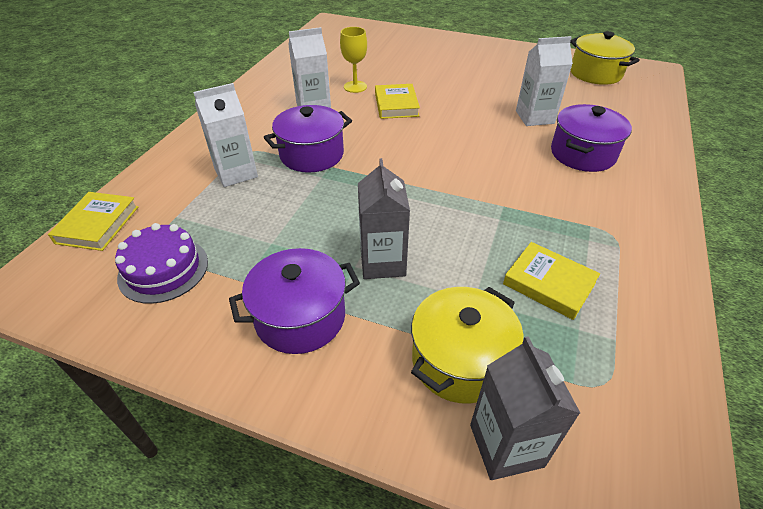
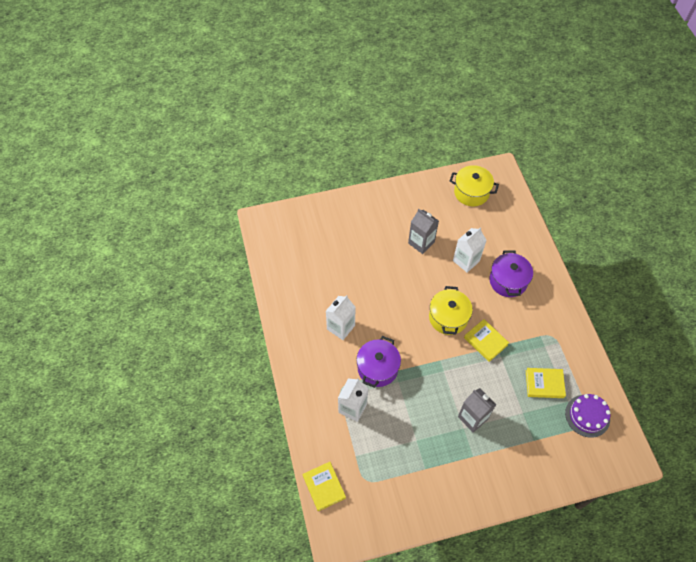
camera: 35 degrees left, 15 degrees up
(163, 269) = (385, 487): purple cake -> purple cake (587, 416)
(300, 317) = (465, 469): purple pot -> none
(355, 87) = (346, 291): yellow goblet -> none
(396, 105) = (385, 295): yellow book -> yellow book (485, 341)
(460, 360) = (537, 446): yellow pot -> yellow pot (448, 317)
(506, 445) = (574, 469): grey carton -> grey carton (421, 243)

